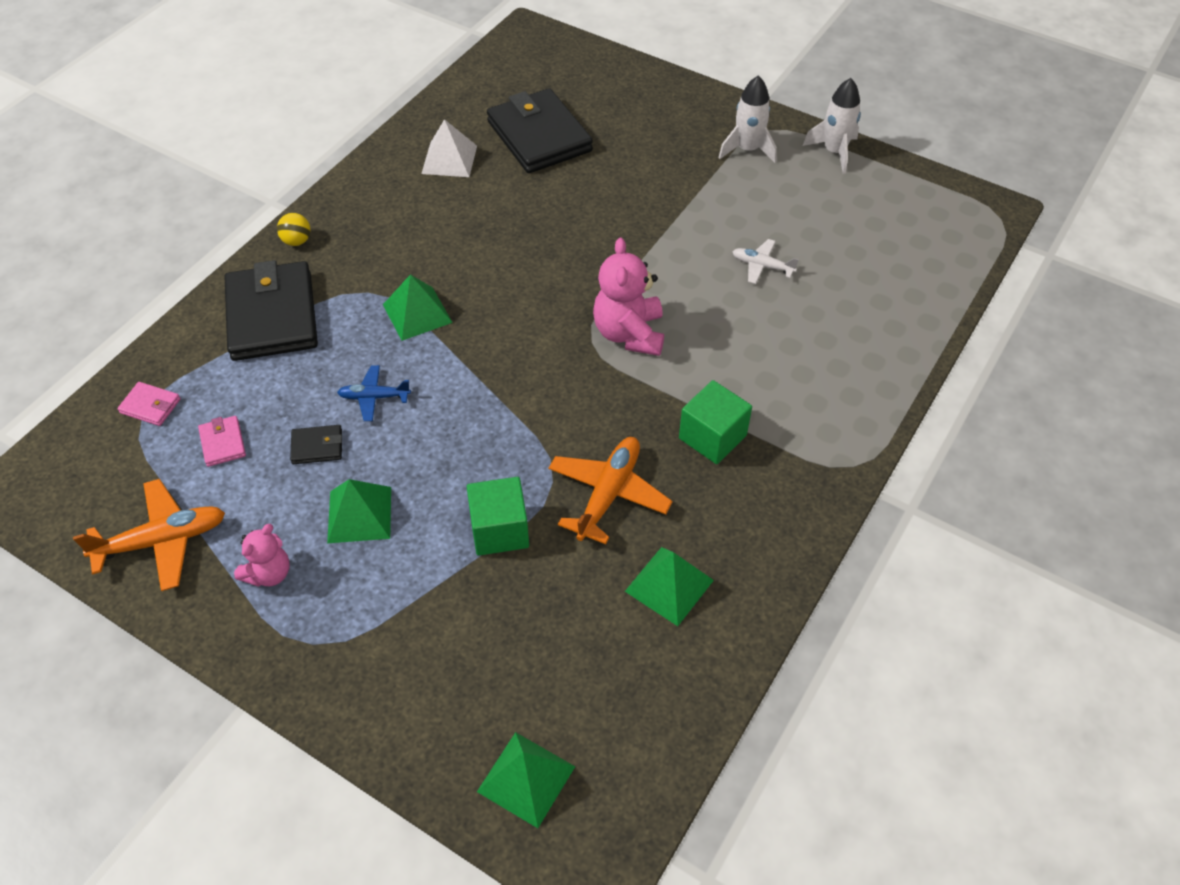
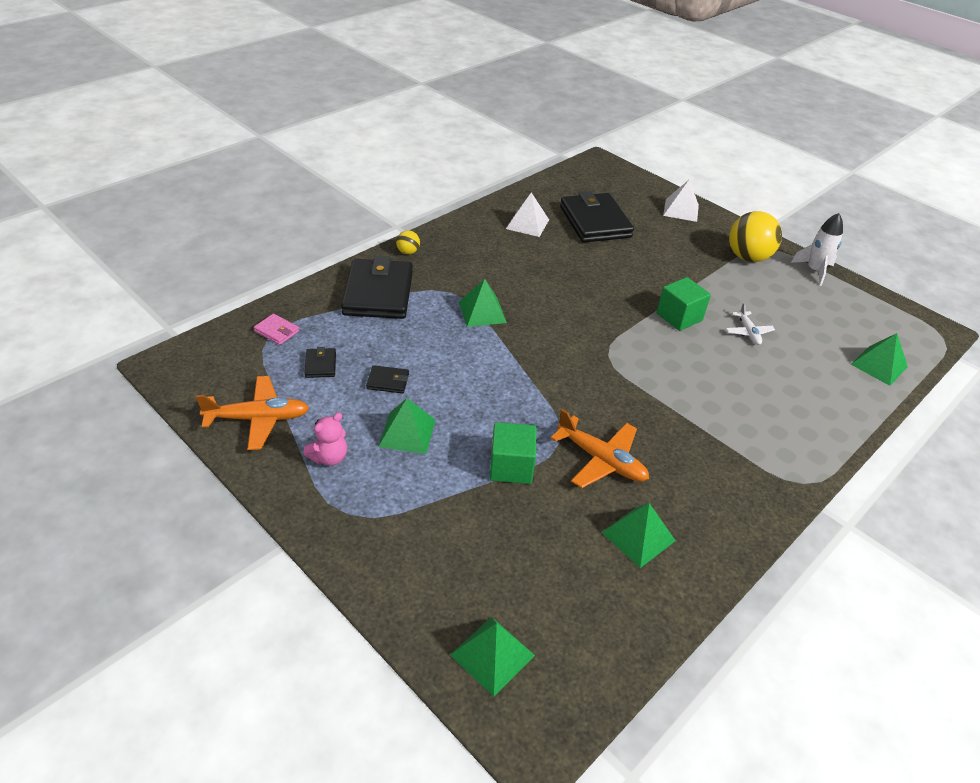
camera: 10 degrees right, 10 degrees down
(223, 443) = (320, 365): pink wallet -> black wallet
(374, 397) = (437, 358): blue plane -> none
(608, 494) = (601, 460): orange plane -> orange plane turned 90 degrees clockwise
(629, 334) = (638, 356): pink teddy bear -> none
(650, 92) = (681, 210): none -> white pyramid
(712, 437) = (691, 438): green cube -> green cube (679, 317)
(747, 149) = (748, 257): white rocket -> yellow ball
(762, 266) = (748, 332): white plane -> white plane turned 135 degrees counterclockwise
(927, 278) = (879, 365): none -> green pyramid

